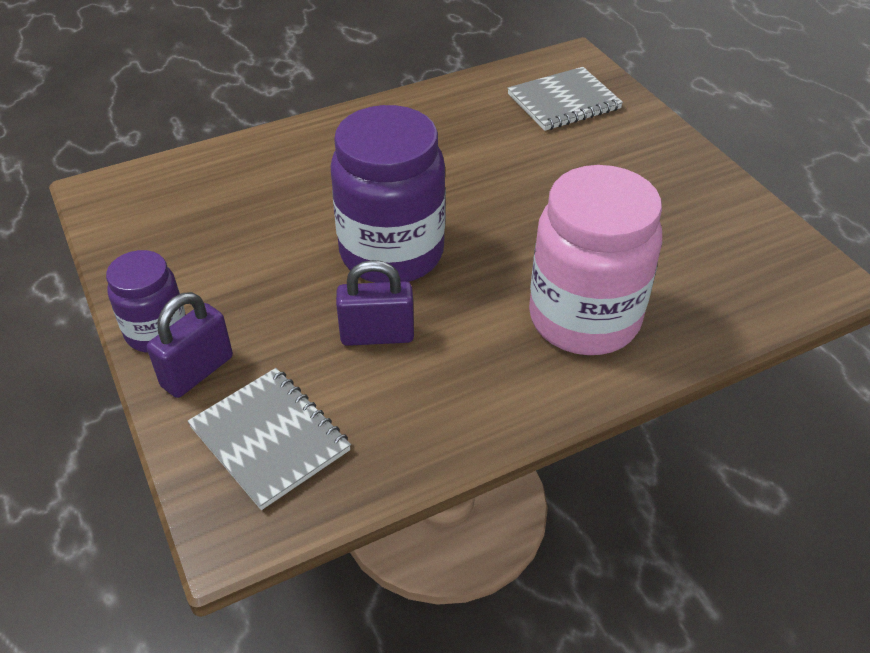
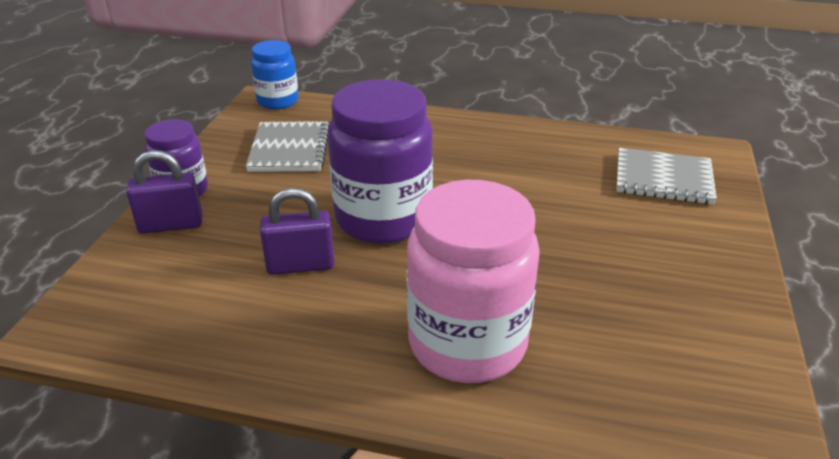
camera: 40 degrees right, 10 degrees down
(120, 184) = (278, 101): none -> blue jar
(270, 439) = (151, 289): grey notebook -> grey notebook (289, 149)
(377, 335) = (300, 265): purple padlock -> purple padlock turned 45 degrees counterclockwise

